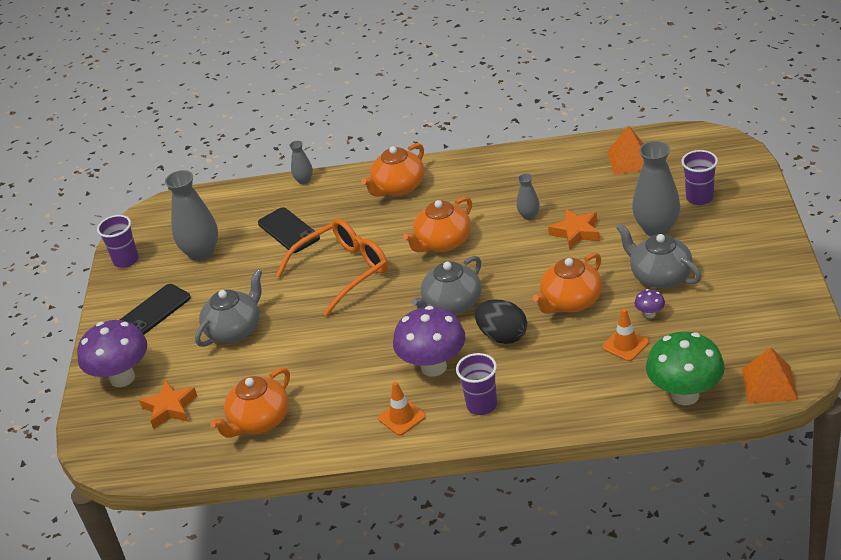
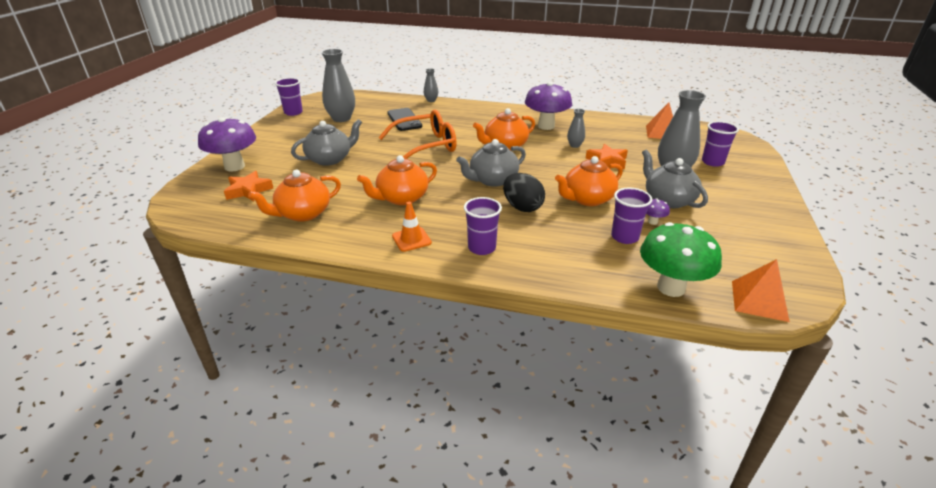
camera: 10 degrees right, 5 degrees down
(154, 311) = (287, 138): black phone -> none
(398, 187) = (490, 114): orange teapot -> orange teapot (401, 198)
(433, 367) = (457, 213): purple mushroom -> purple mushroom (546, 126)
(625, 345) = (624, 237): orange traffic cone -> purple cup

